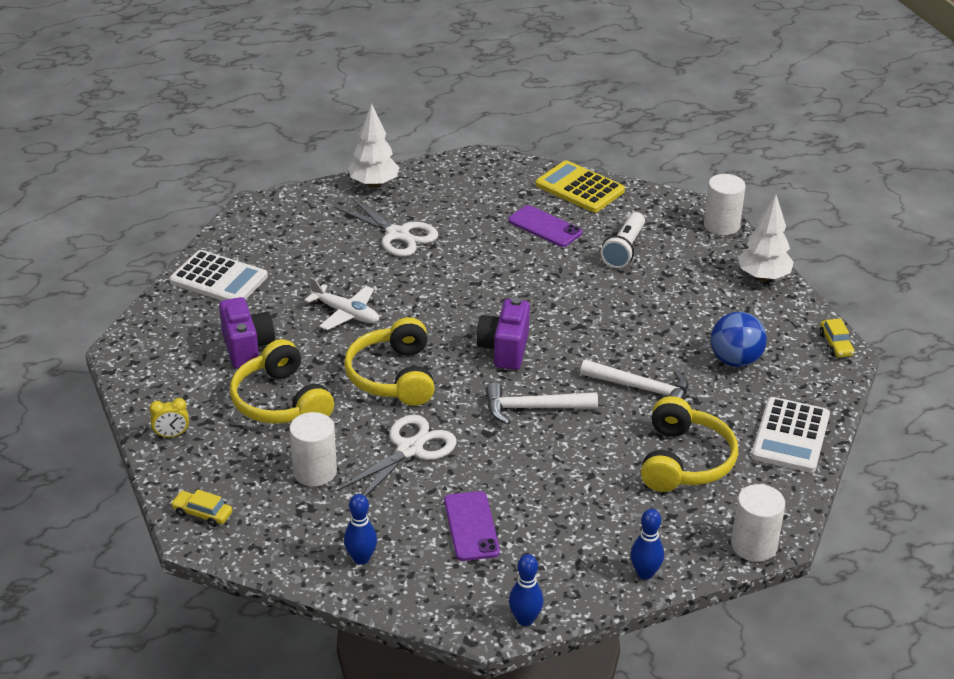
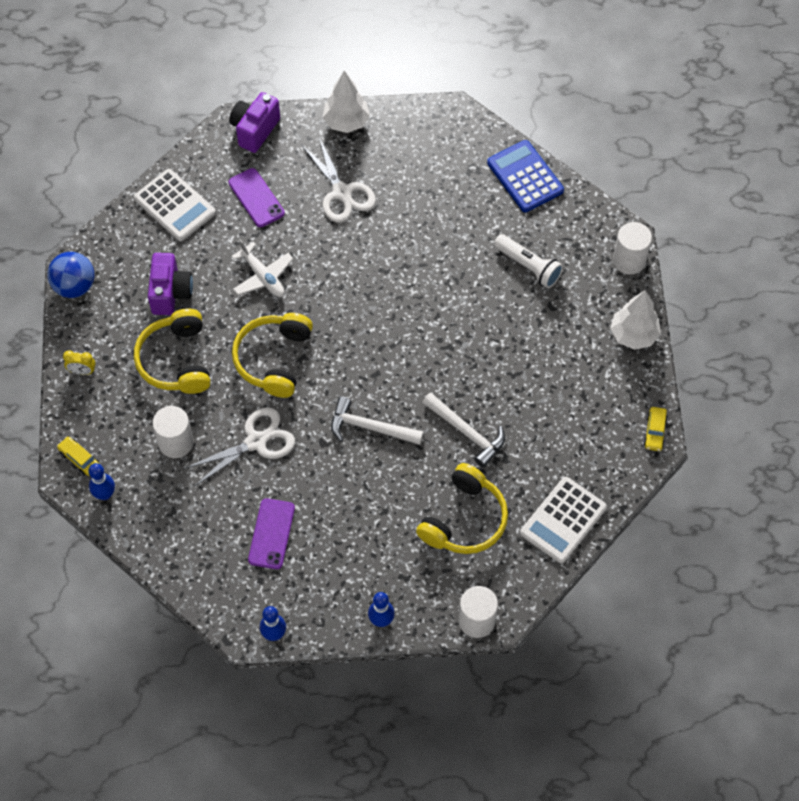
camera: 20 degrees right, 25 degrees up
(361, 558) = (178, 539): blue bowling pin -> blue bowling pin (105, 494)
(504, 350) = (375, 356): purple camera -> purple camera (254, 130)
(545, 227) = (472, 218): purple phone -> purple phone (256, 198)
(579, 188) = (525, 177): yellow calculator -> blue calculator
(624, 249) = (528, 266): white flashlight -> white flashlight turned 90 degrees counterclockwise
(735, 360) = (560, 425): blue ball -> blue ball (74, 286)

